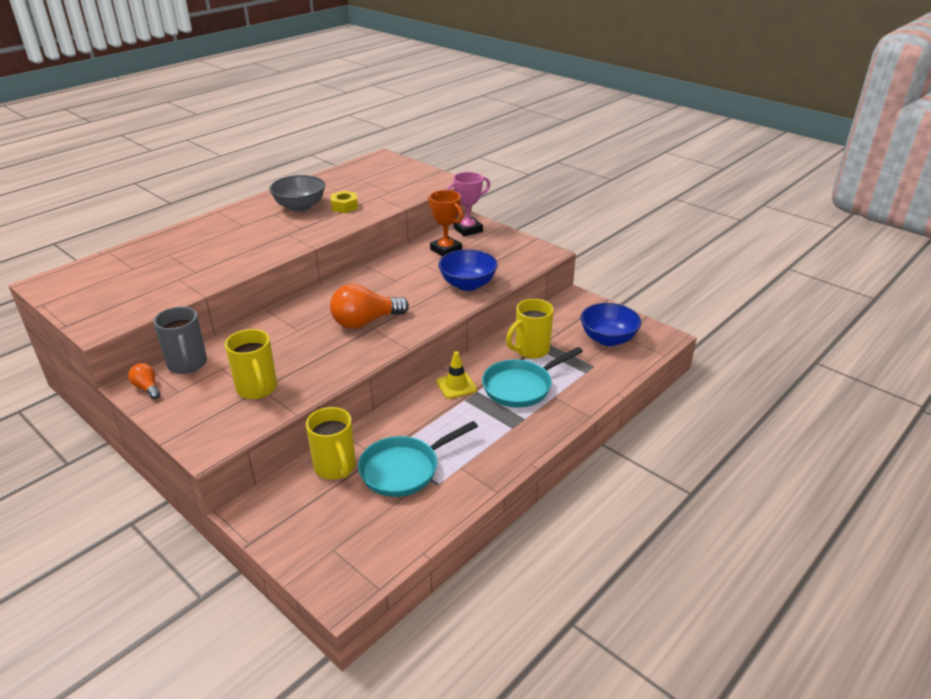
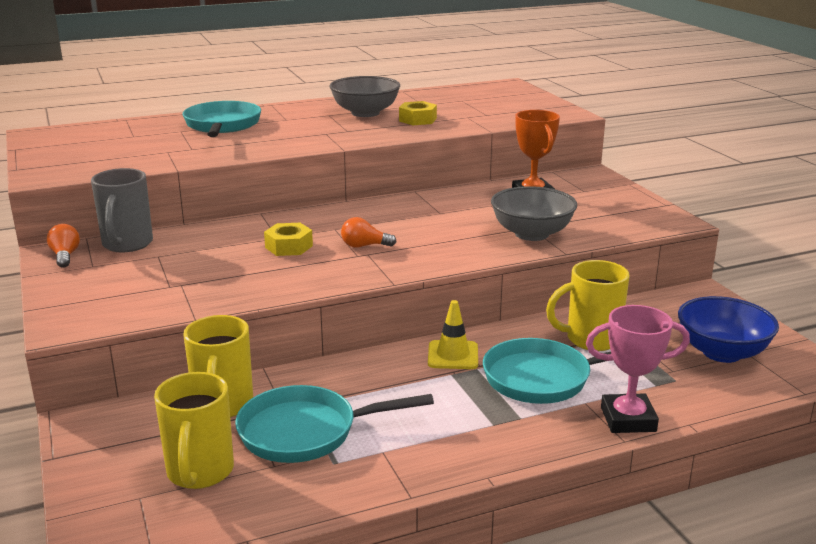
camera: 25 degrees right, 10 degrees down
(198, 242) = (222, 125): none -> turquoise pan
(257, 389) = (176, 283): yellow mug -> yellow mug (200, 472)
(312, 336) = (289, 247): none -> yellow nut
(365, 322) = (364, 246): orange light bulb -> orange light bulb, size x0.50
(468, 229) = (580, 180): pink trophy -> pink trophy (628, 419)
(468, 284) = (531, 234): blue bowl -> grey bowl

